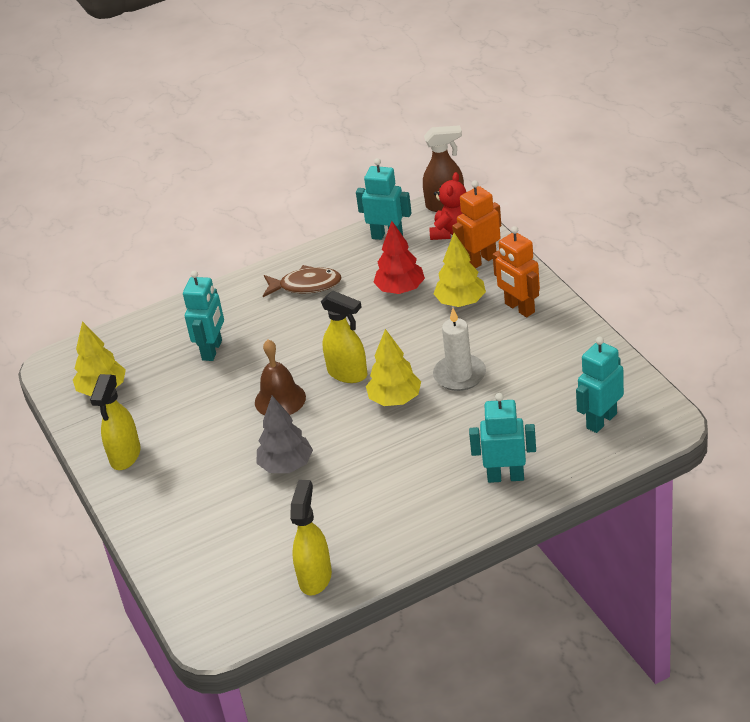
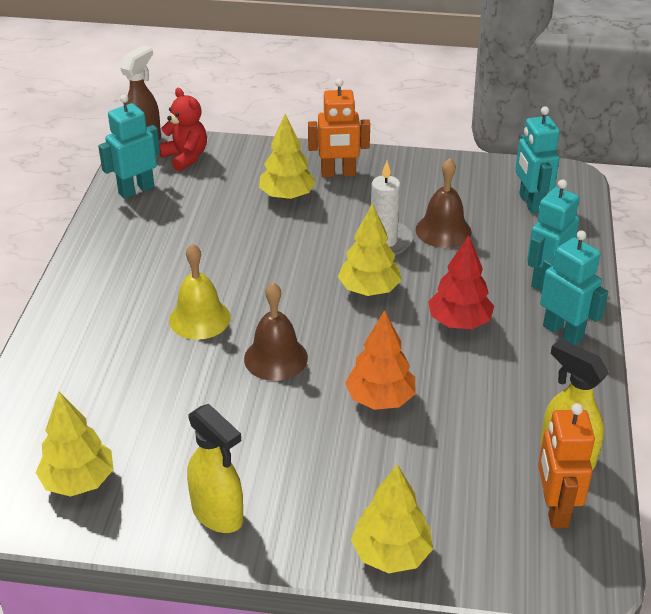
camera: 60 degrees left, 0 degrees up
(155, 542) = (391, 554): none -> yellow tree
(212, 350) = (135, 368): turquoise robot -> turquoise robot (563, 332)
(284, 346) = (199, 318): none -> yellow bell
(286, 465) = (380, 399): grey tree -> orange tree
(306, 285) = (130, 264): brown fish -> none
(348, 374) = (296, 299): yellow spray bottle -> none
(400, 289) = (221, 217): red tree -> red tree (459, 322)
(481, 260) = (247, 162): orange robot -> orange robot (554, 509)
(508, 396) = (443, 230): none -> brown bell

